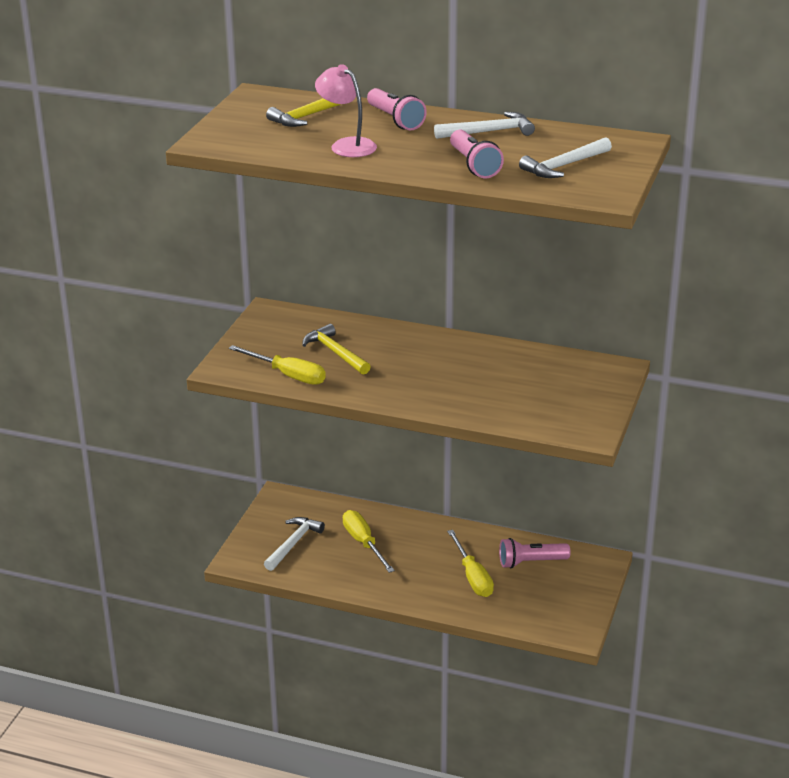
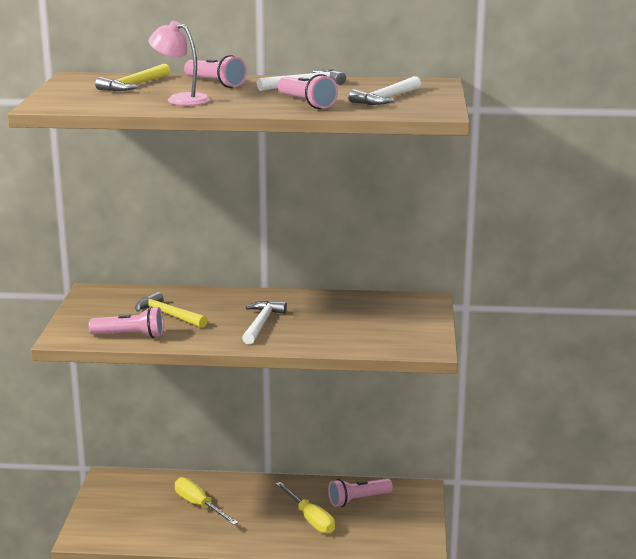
camera: 15 degrees left, 10 degrees down
(288, 375) = (130, 336): yellow screwdriver -> pink flashlight
(293, 544) = (132, 515): white hammer -> white hammer (261, 323)

